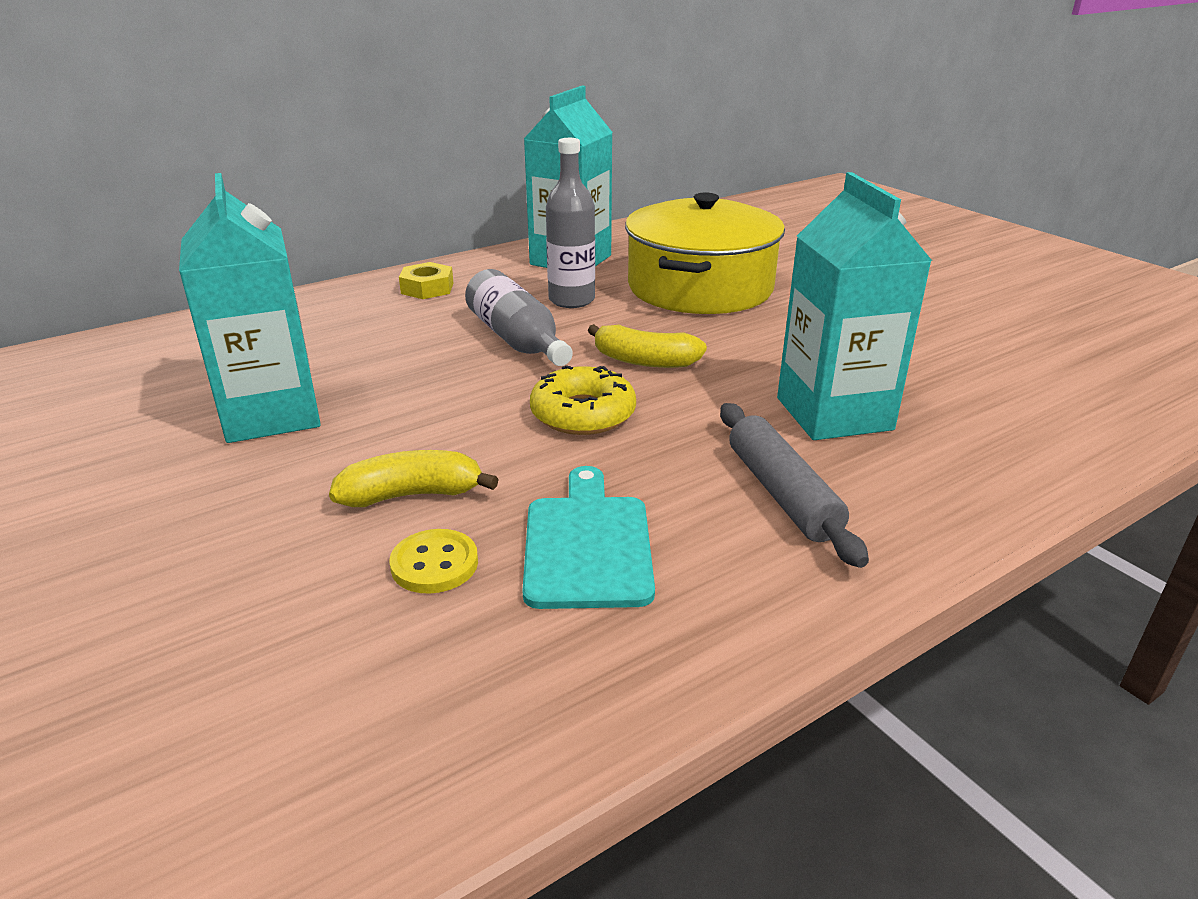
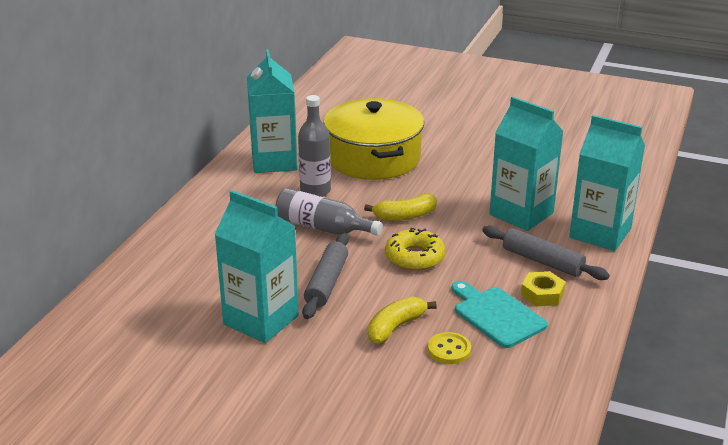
camera: 35 degrees left, 0 degrees up
(418, 402) = (327, 283): none -> grey rolling pin
(427, 288) = (217, 212): yellow nut -> yellow nut (542, 294)
(951, 489) = (600, 233): none -> turquoise carton

